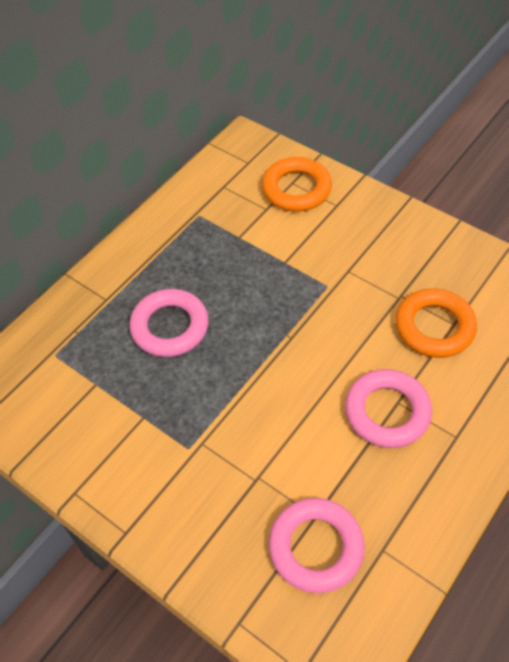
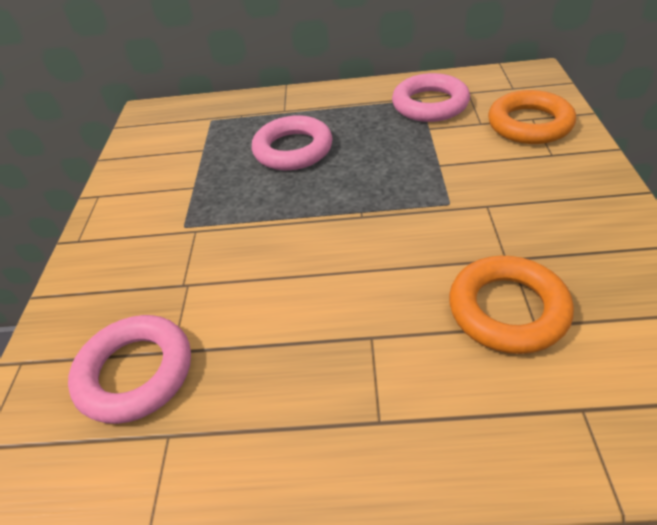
camera: 55 degrees right, 10 degrees down
(387, 412) = (349, 335): pink ring -> pink ring (430, 104)

